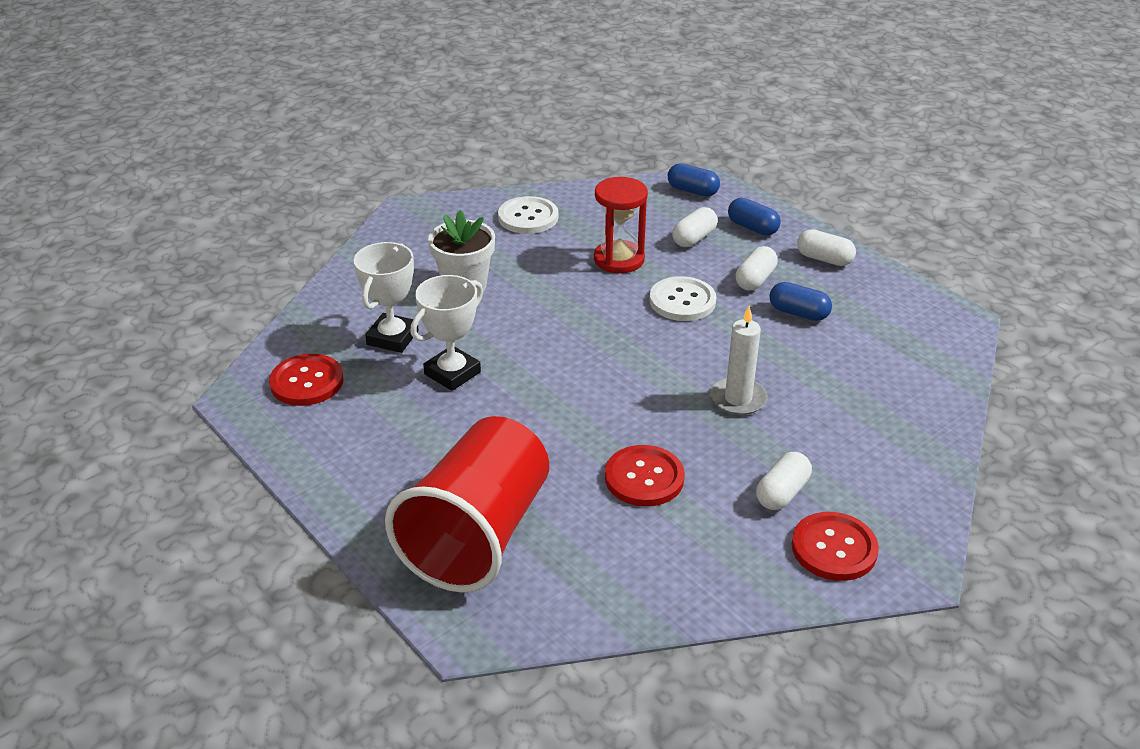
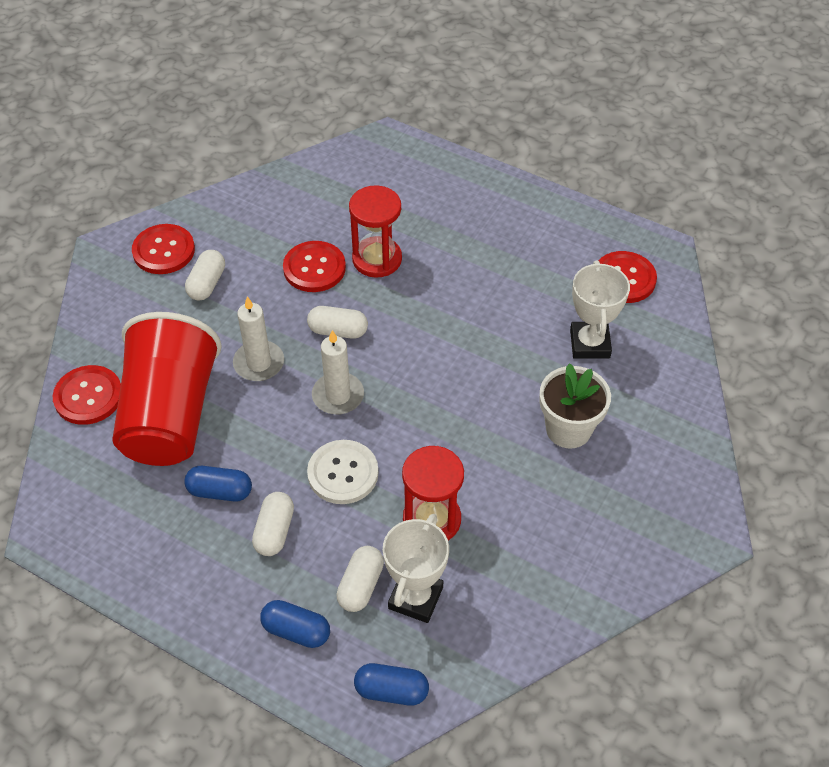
camera: 160 degrees right, 15 degrees up
(452, 373) = (513, 321): white trophy -> white trophy (415, 598)
(477, 535) = (413, 196): red cup -> red cup (170, 415)
(528, 217) = (567, 564): white button -> none
(564, 469) = (377, 259): none -> red hourglass
(664, 354) = (338, 396): none -> white candle
(824, 259) = (202, 594): white capsule -> white capsule (338, 331)
(929, 412) = (88, 396): none -> red button

